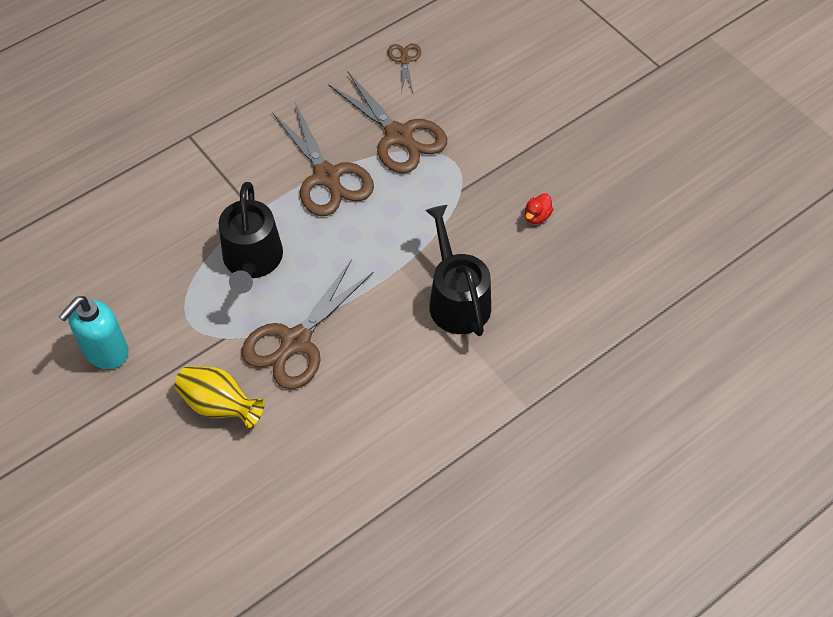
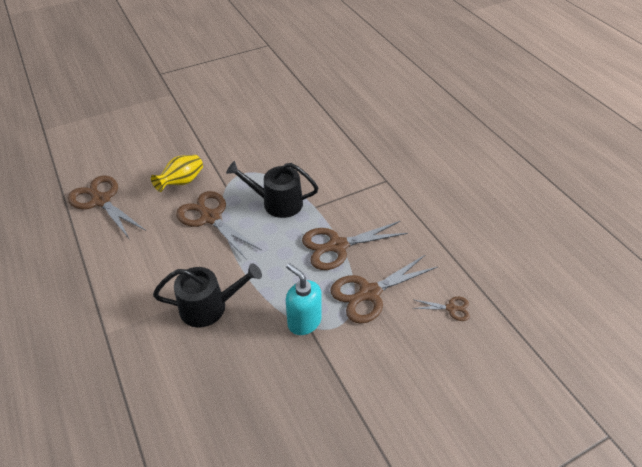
camera: 100 degrees right, 10 degrees down
(106, 352) = (235, 141): turquoise soap dispenser -> turquoise soap dispenser (304, 321)
(279, 517) = (101, 201): none -> brown scissors
(537, 216) = (268, 376): red duck -> none

